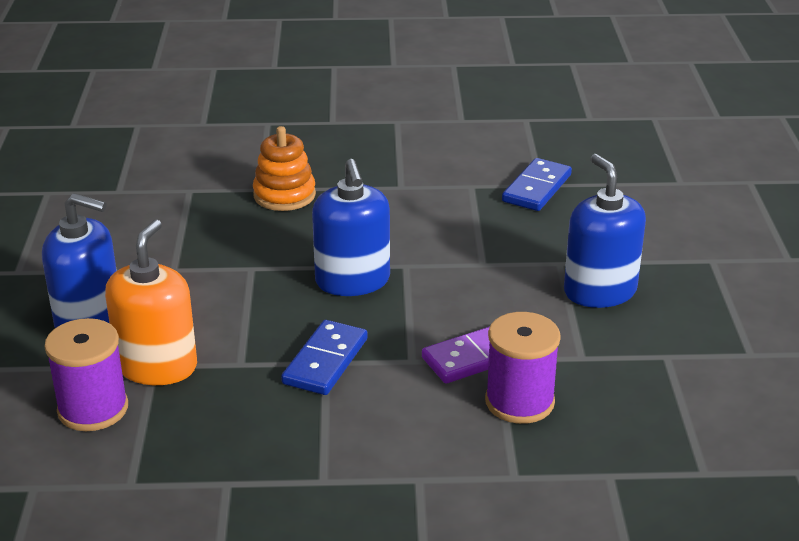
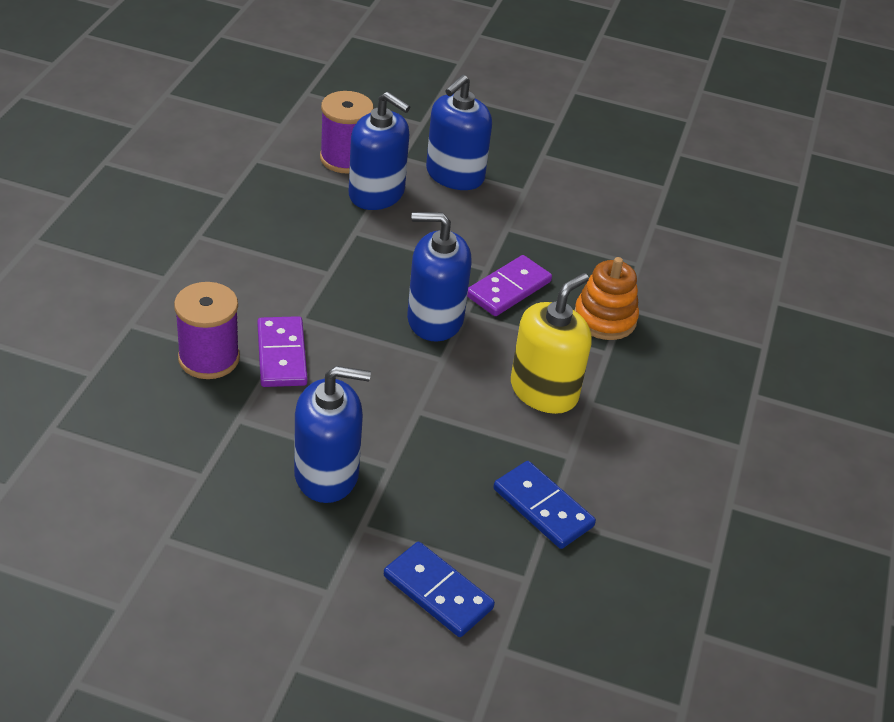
camera: 105 degrees right, 10 degrees up
(157, 366) = (376, 194): orange soap dispenser -> blue soap dispenser
(276, 250) = (508, 289): none -> purple domino
(325, 361) = (330, 273): blue domino -> blue domino (437, 592)
(405, 209) = (544, 391): none -> yellow soap dispenser

